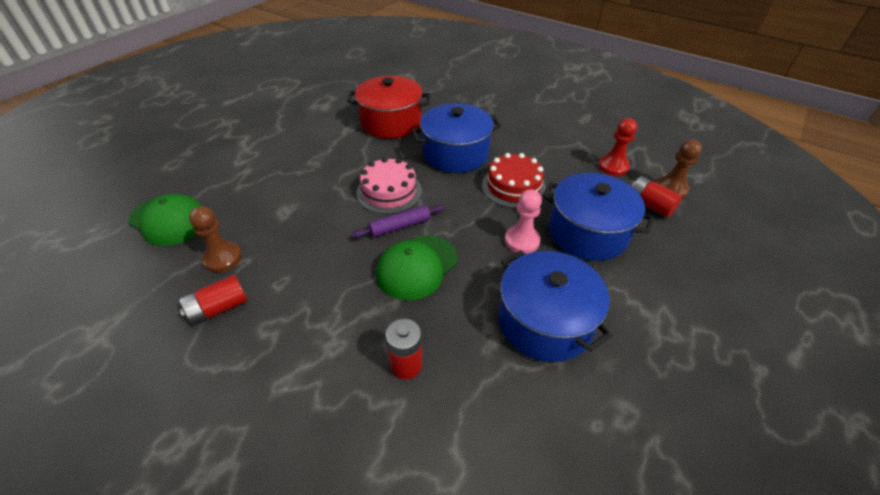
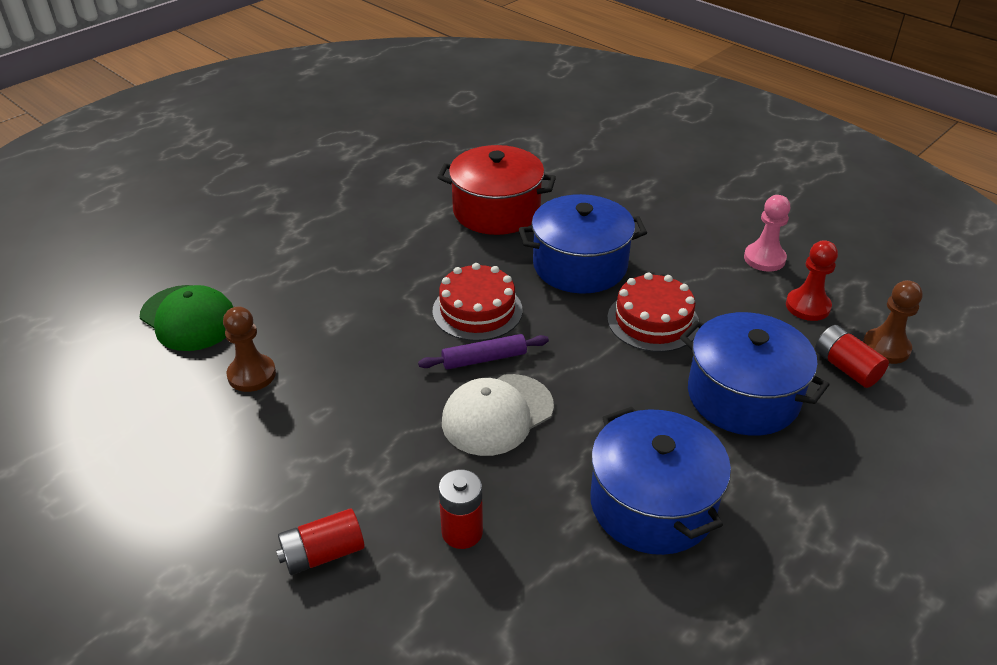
camera: 10 degrees right, 5 degrees down
(219, 308) = (242, 435): red battery -> red battery (323, 553)
(389, 192) = (477, 310): pink cake -> red cake
(417, 267) = (497, 414): green cap -> white cap
(522, 241) = (647, 396): pink pawn -> pink pawn (764, 259)

